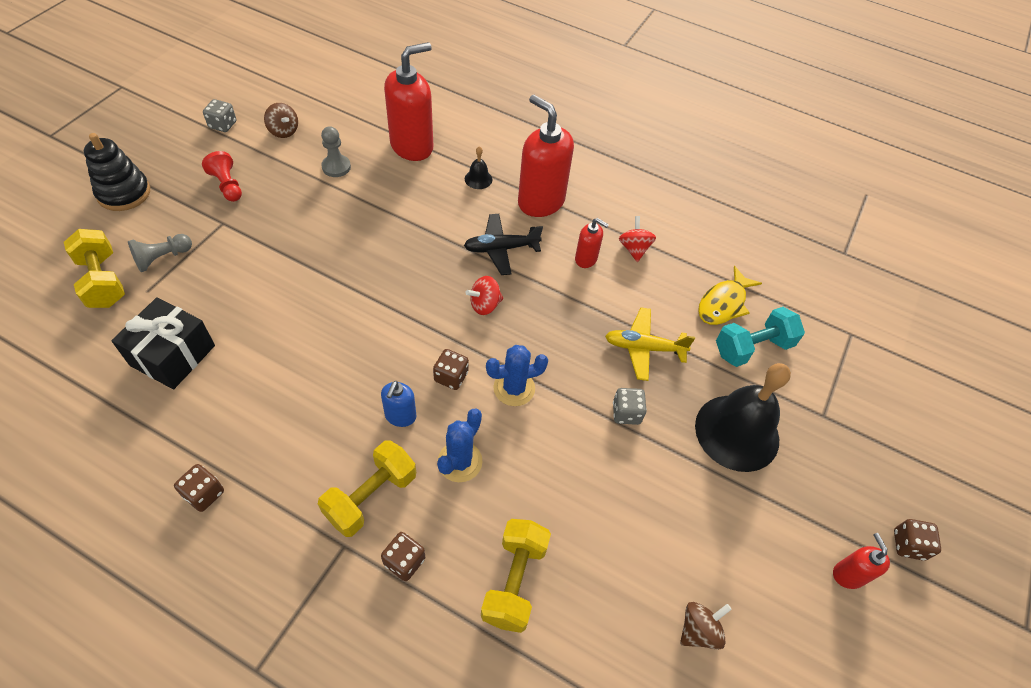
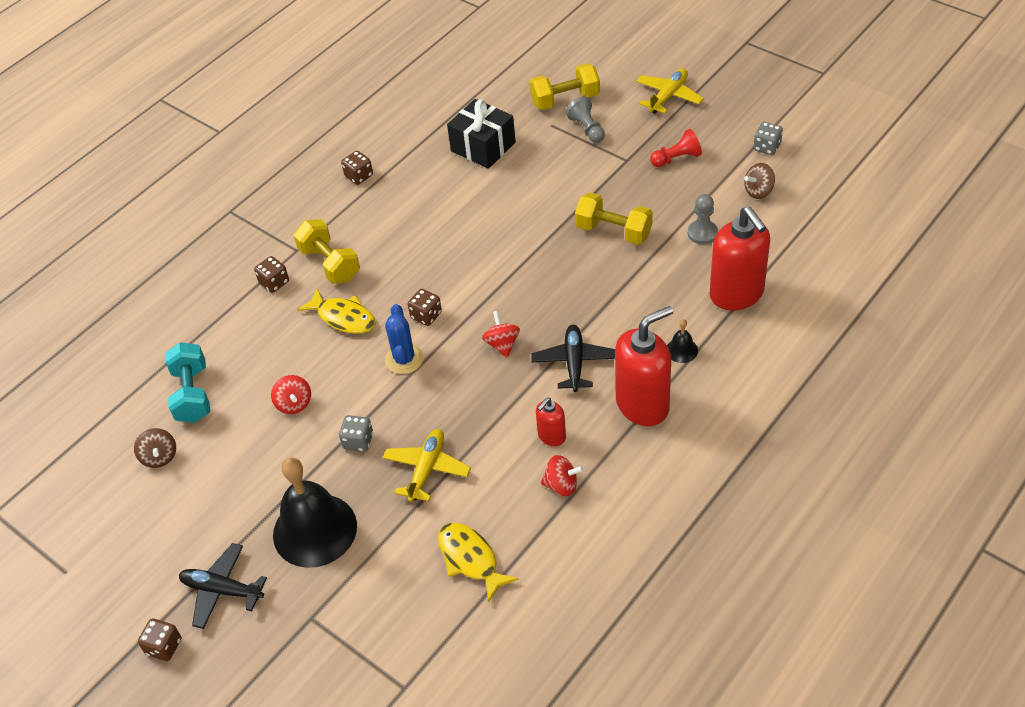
camera: 110 degrees right, 5 degrees down
(124, 193) = (668, 96): black stacking toy -> yellow plane
(400, 416) = (395, 281): blue soap dispenser -> none
(459, 461) = (343, 317): blue cactus -> yellow fish
(514, 581) = (237, 345): yellow dumbbell -> yellow dumbbell (613, 231)
(591, 488) = (294, 404): none -> red spinning top
(752, 347) = (407, 572): turquoise dumbbell -> turquoise dumbbell (192, 394)
(830, 504) = (222, 590): none -> black plane
(848, 574) = (158, 582): red soap dispenser -> none

